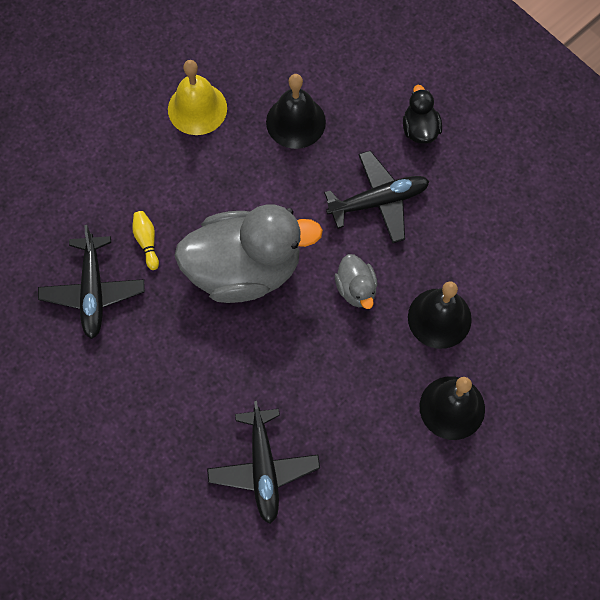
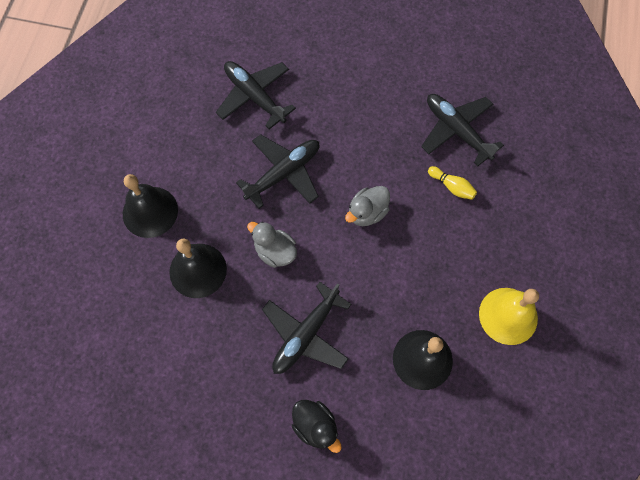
camera: 145 degrees right, 0 degrees up
(244, 269) = (367, 213): grey duck -> grey duck, size x0.44
(294, 360) = (284, 173): none -> black plane

